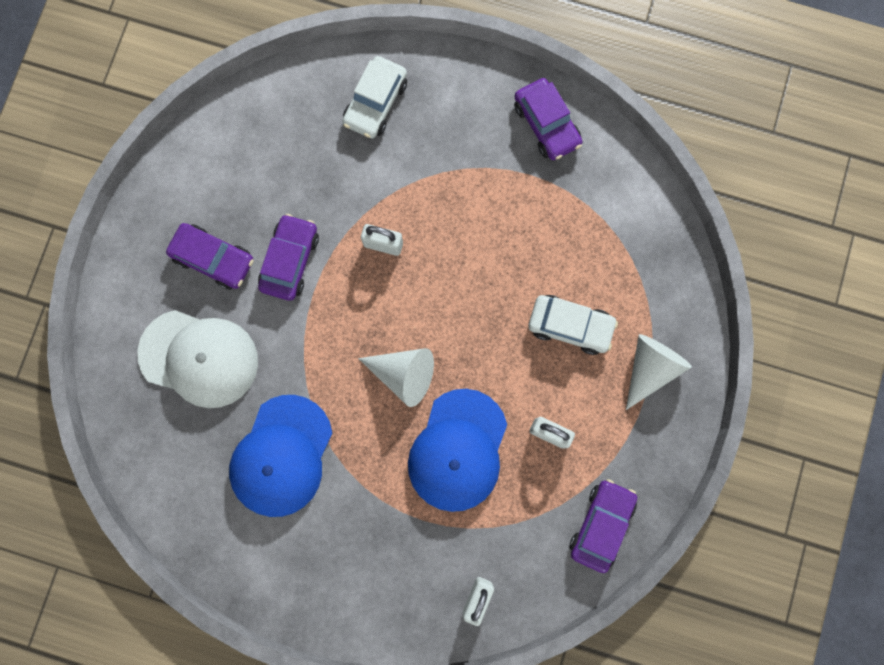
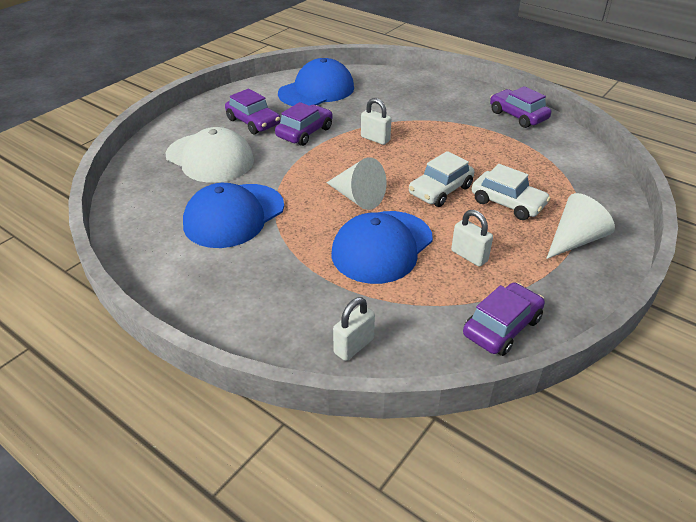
camera: 20 degrees right, 40 degrees down
(263, 147) = (316, 90): none -> blue cap
(375, 103) = (400, 89): white car -> white car (440, 190)
(546, 124) = (518, 116): purple car -> purple car turned 150 degrees clockwise

